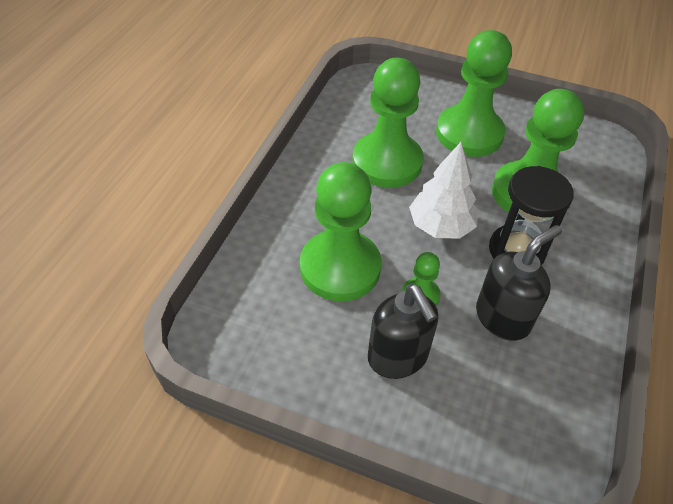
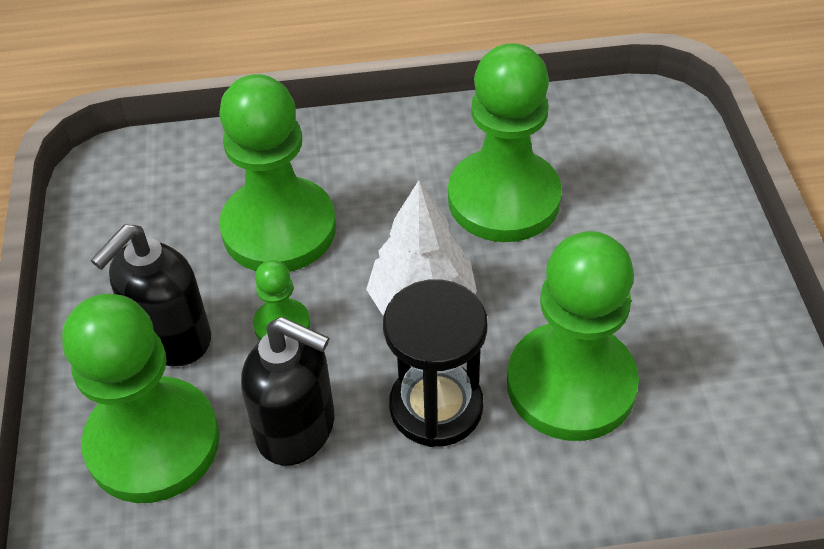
camera: 65 degrees right, 0 degrees up
(469, 133) = (648, 267): green pawn -> green pawn (153, 443)

